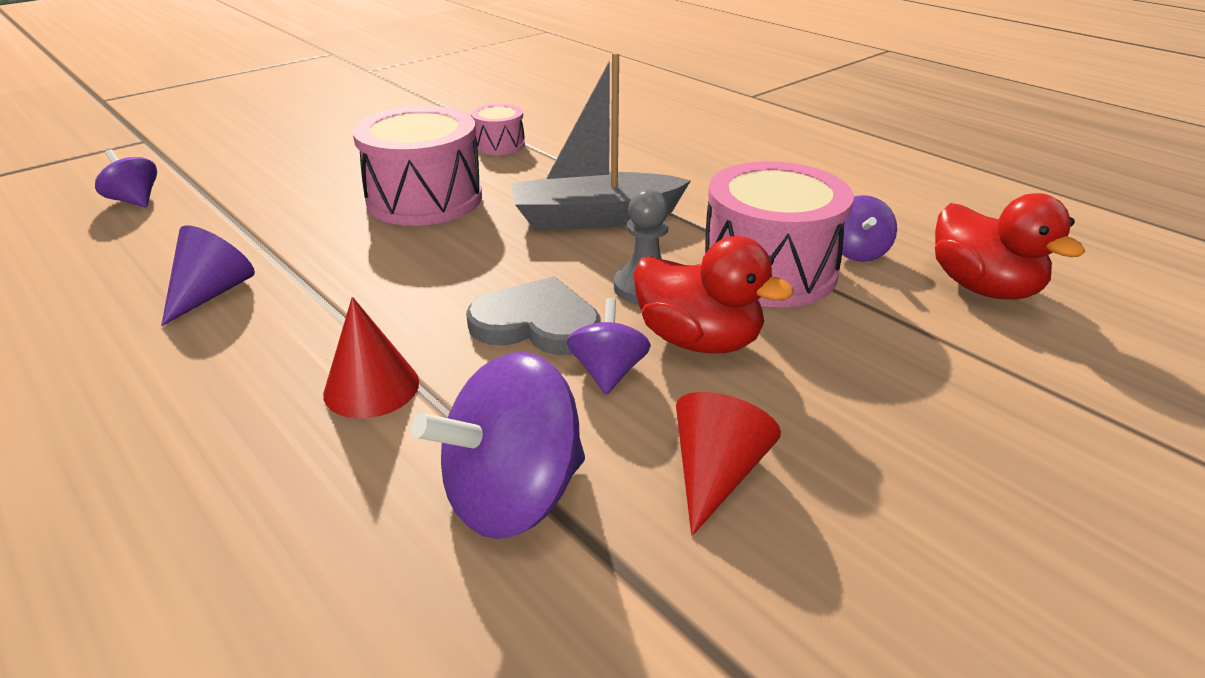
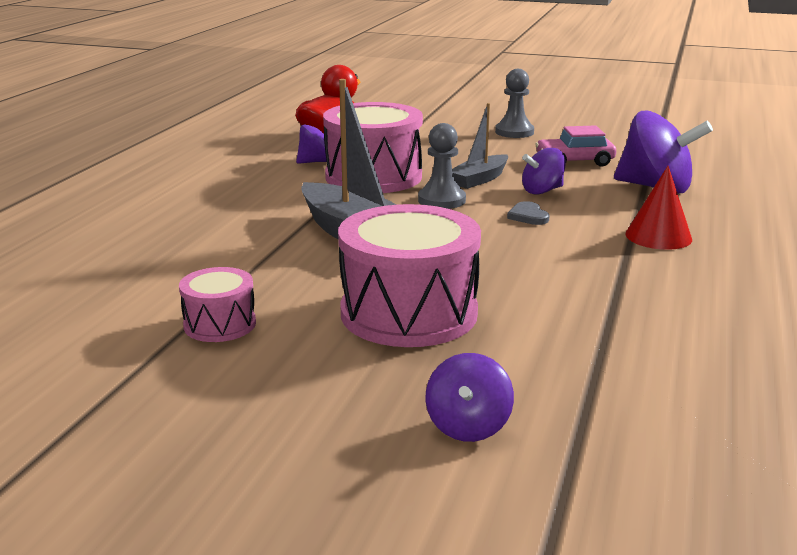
camera: 120 degrees left, 10 degrees down
(135, 201) = (664, 508): purple spinning top -> purple spinning top (468, 426)
(212, 293) = (690, 333): purple cone -> none
(537, 323) = (528, 216): grey heart -> grey heart, size x0.48
(698, 341) = (479, 179): red duck -> grey boat
(715, 474) = (574, 161): red cone -> pink car
(957, 490) = (514, 132): none -> grey pawn

